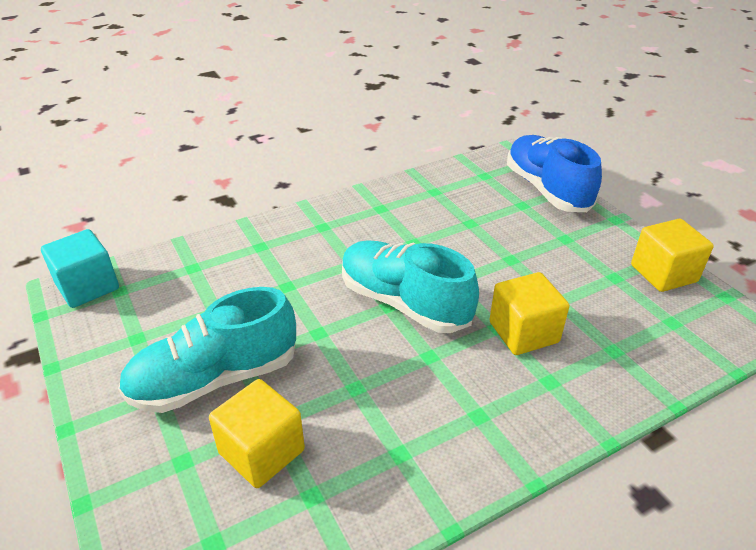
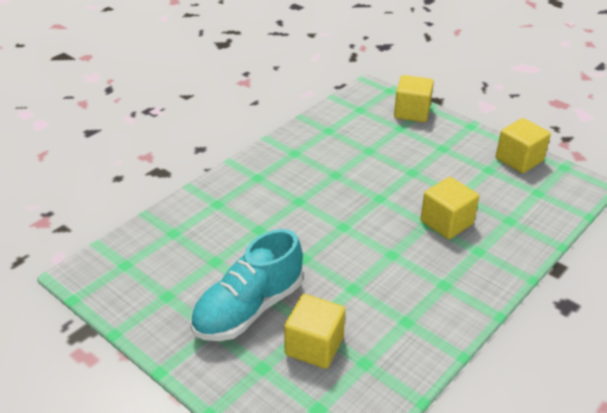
camera: 20 degrees left, 0 degrees up
(88, 287) = (96, 268): turquoise cube -> none
(404, 303) = (353, 221): turquoise shoe -> none
(546, 190) = (412, 112): blue shoe -> yellow cube

